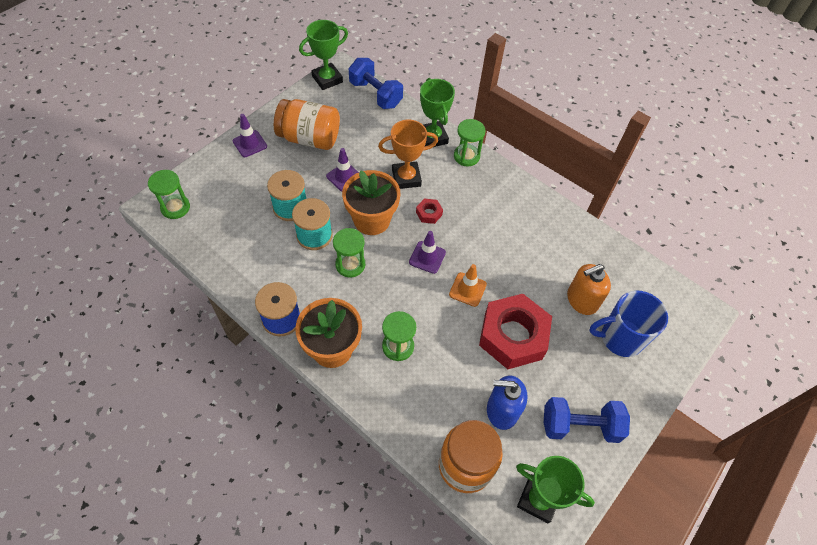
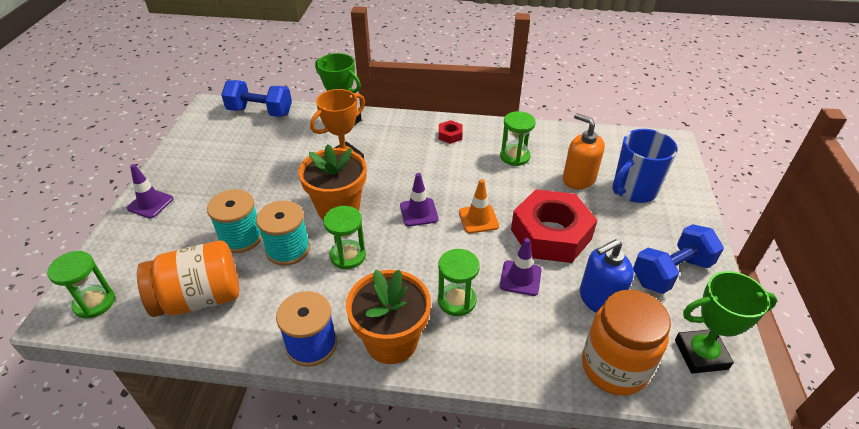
camera: 30 degrees left, 15 degrees down
(309, 138) = (217, 171): orange jar -> orange jar (200, 298)
(327, 79) = (200, 119): green trophy -> none
(344, 177) = (281, 187): purple traffic cone -> purple traffic cone (520, 278)
(429, 213) = (390, 178): red nut -> red nut (450, 135)
(466, 156) = (386, 122): green hourglass -> green hourglass (514, 156)
(581, 300) = (578, 179): orange soap dispenser -> orange soap dispenser turned 105 degrees clockwise

